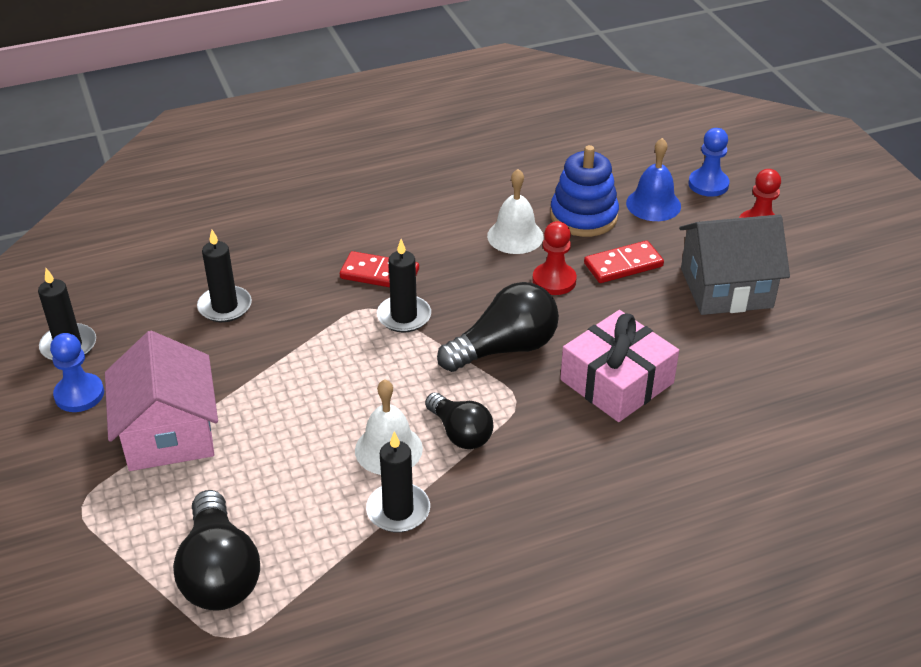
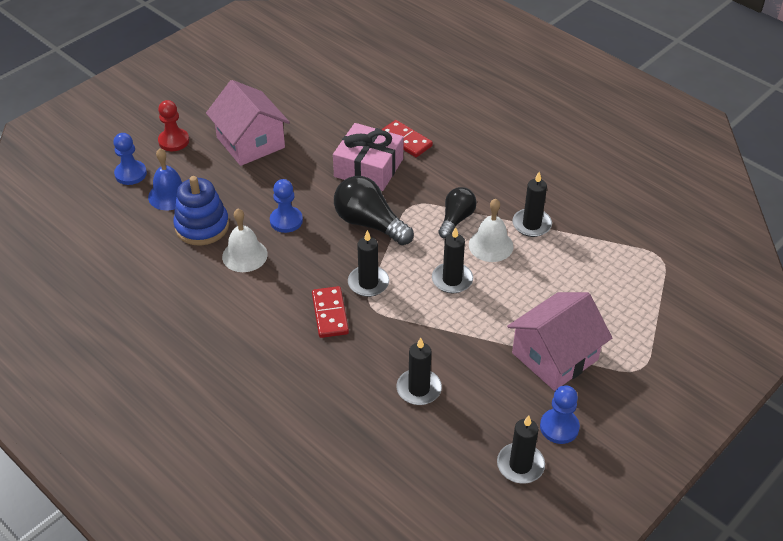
camera: 115 degrees left, 5 degrees up
(219, 573) = (629, 280): black light bulb -> none
(356, 389) = (452, 280): none -> black candle
(554, 280) = (286, 221): red pawn -> blue pawn
(623, 265) = (251, 192): red domino -> red domino (405, 140)
(726, 288) = (250, 142): grey house -> pink house

